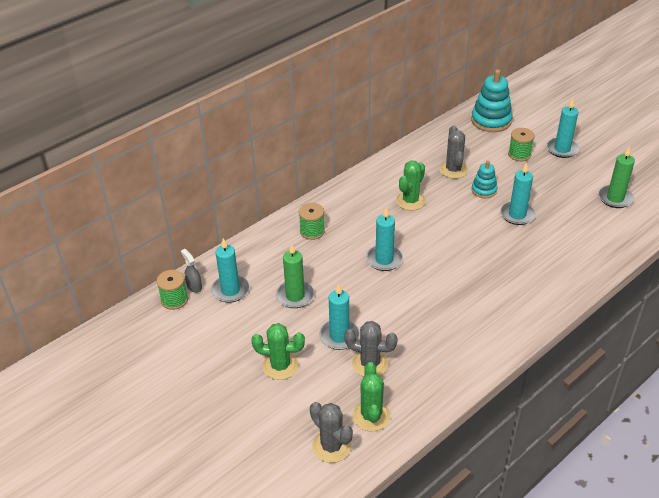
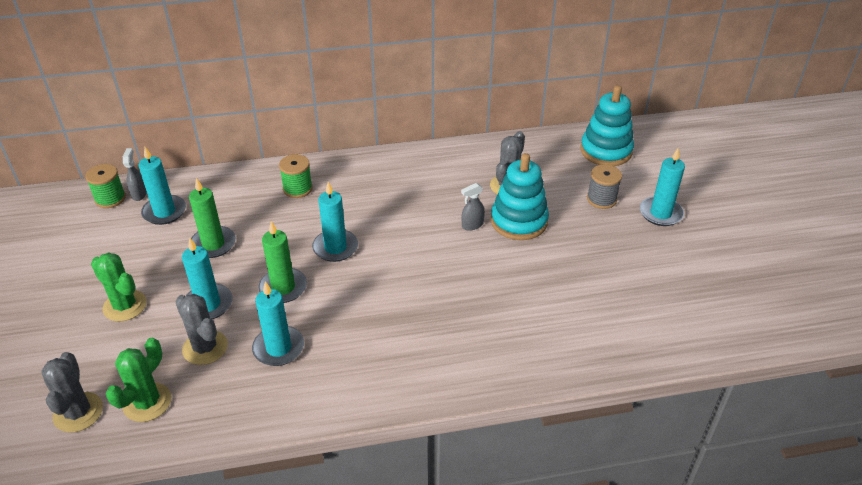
camera: 30 degrees right, 0 degrees up
(410, 201) = (427, 199): green cactus -> none
(457, 205) = (472, 225): none -> grey spray bottle
(484, 190) = (519, 221): turquoise stacking toy -> turquoise stacking toy, size x1.74
(517, 215) = (529, 263): turquoise candle -> turquoise candle (278, 348)
(519, 154) = (601, 199): green spool -> grey spool
(615, 198) = (671, 296): green candle -> green candle (283, 287)

